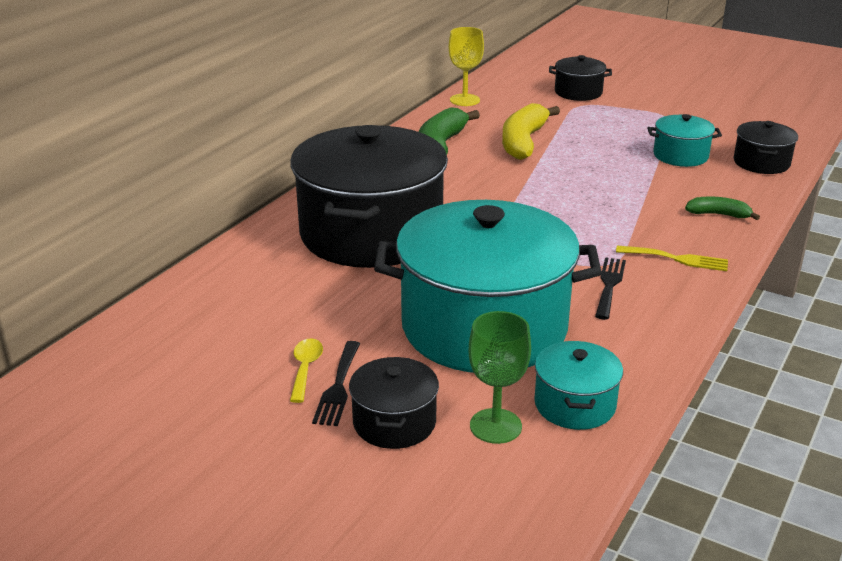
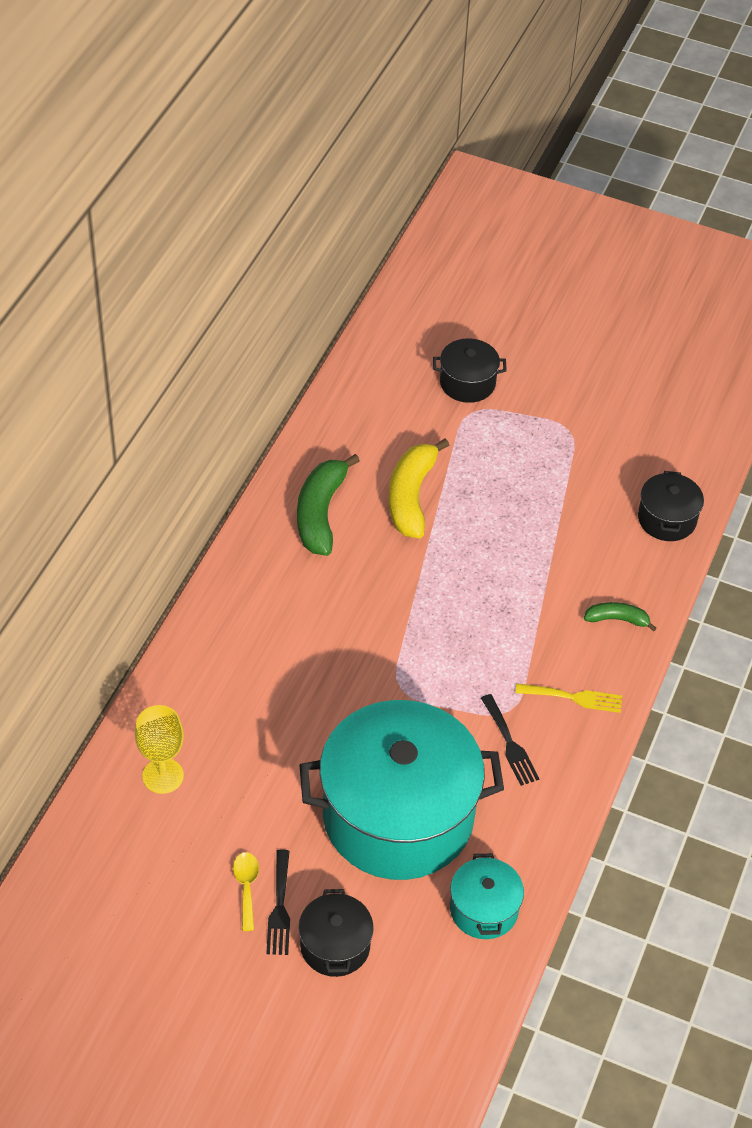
camera: 10 degrees left, 20 degrees up
(371, 233) = (270, 682): black pot -> none
(464, 100) = (336, 410): yellow goblet -> yellow goblet (163, 776)
(495, 426) = (419, 941): green goblet -> none
(609, 285) = (510, 744): black fork -> black fork turned 150 degrees clockwise
(680, 156) = (582, 512): turquoise pot -> none

